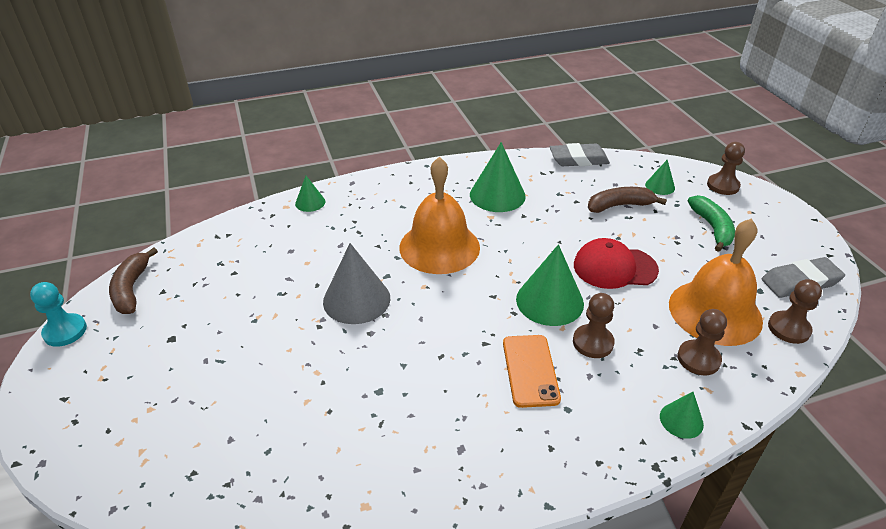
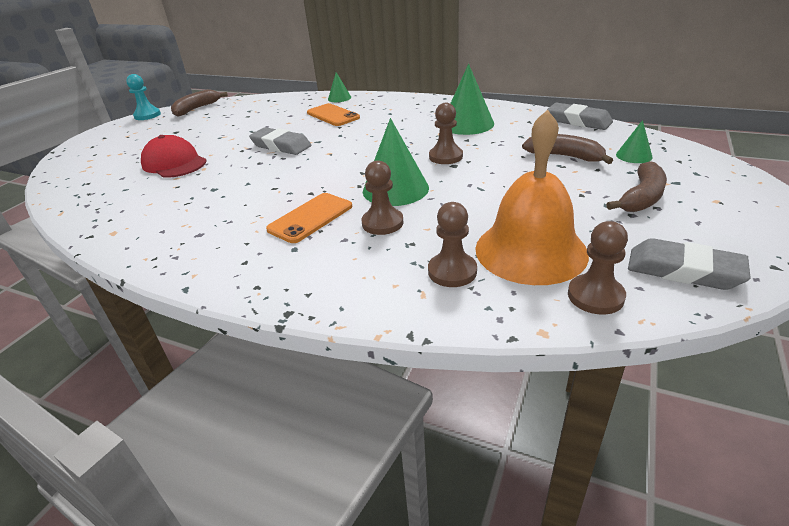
camera: 45 degrees right, 5 degrees down
(345, 232) = (333, 115): none -> orange phone
(356, 299) = (281, 146): grey cone -> grey eraser
(439, 247) = (375, 138): orange bell -> none
(614, 267) = (486, 189): red cap -> red cap (174, 163)
(681, 420) = (361, 299): green cone -> none
(712, 228) = (641, 197): green banana -> brown banana
(723, 186) = (715, 174): brown pawn -> brown pawn (445, 157)

